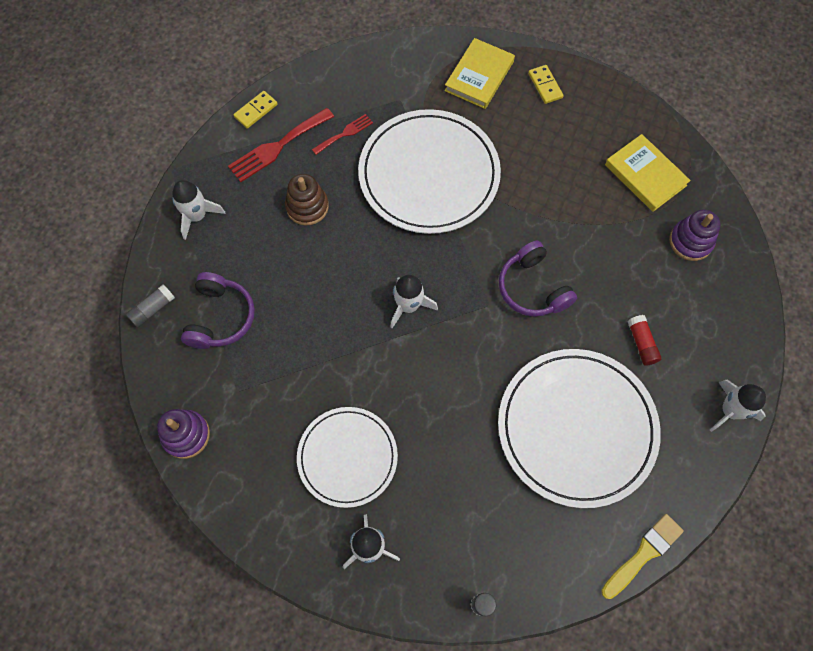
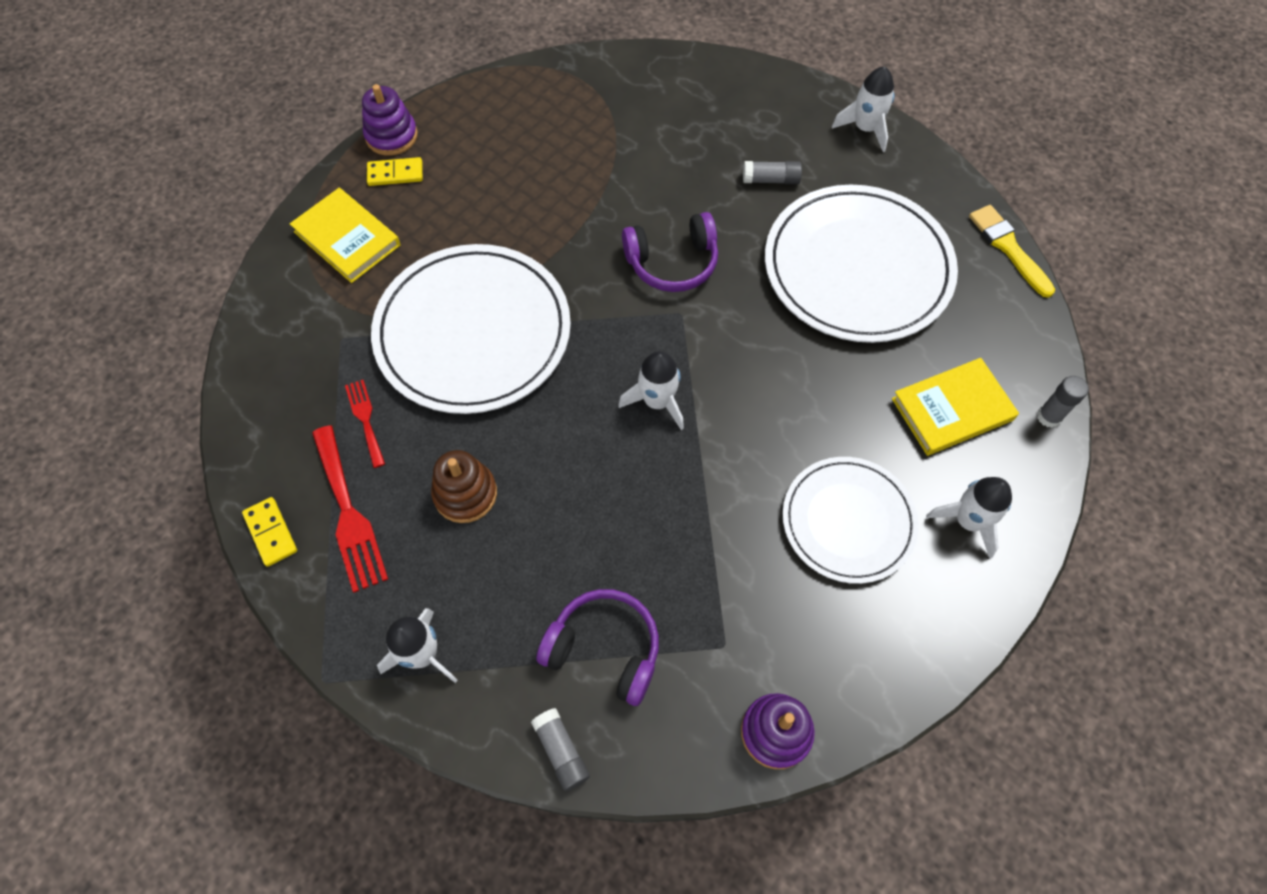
camera: 75 degrees left, 5 degrees down
(641, 343) = (771, 180): red glue stick -> grey glue stick
(645, 175) = (561, 114): yellow book -> yellow book (952, 409)
(690, 241) = (660, 101): purple stacking toy -> purple stacking toy (391, 136)

